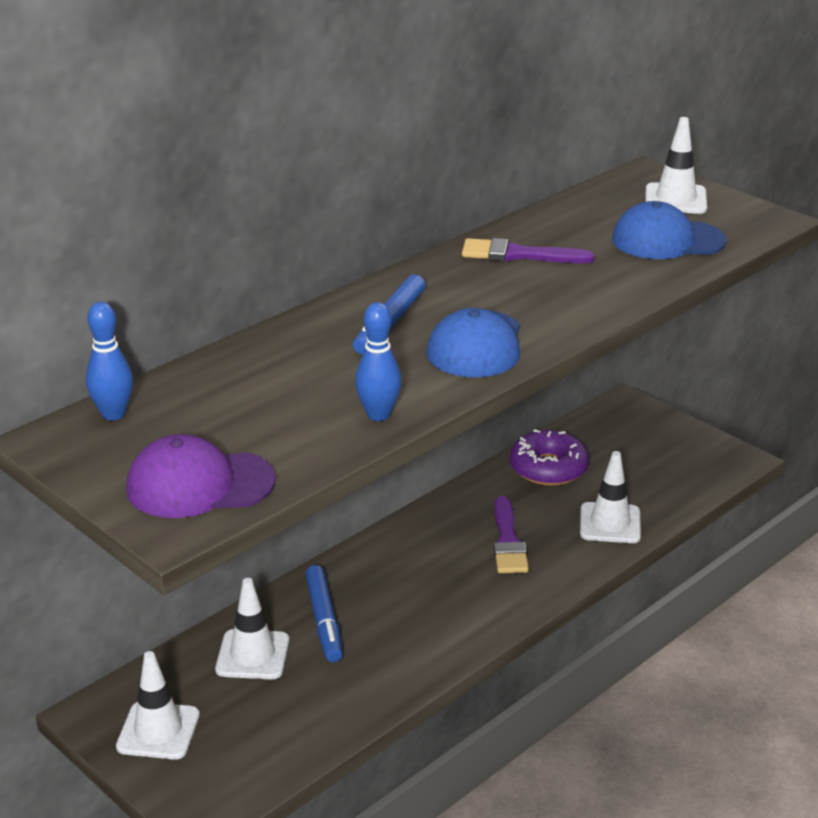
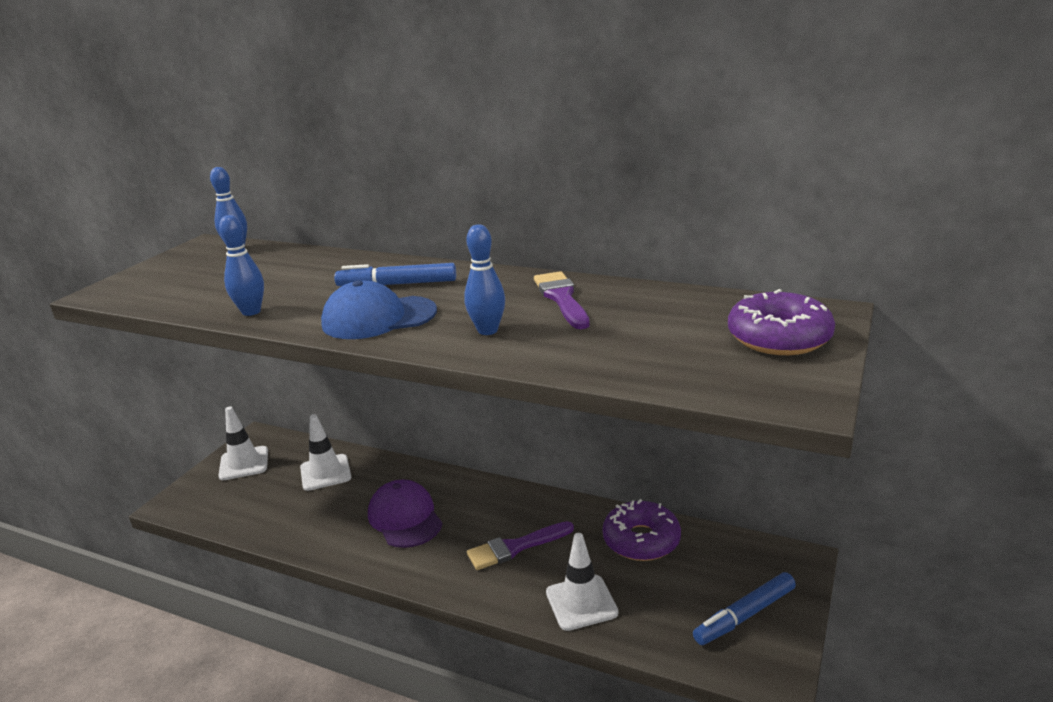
camera: 70 degrees right, 5 degrees down
(199, 484) = (151, 287): purple cap -> purple cap (405, 518)
(324, 620) = (372, 489): blue marker -> blue marker (744, 615)
(559, 298) = (487, 330): none -> blue bowling pin
(667, 240) = (668, 352): blue cap -> none
(675, 199) = (779, 337): white traffic cone -> purple donut

